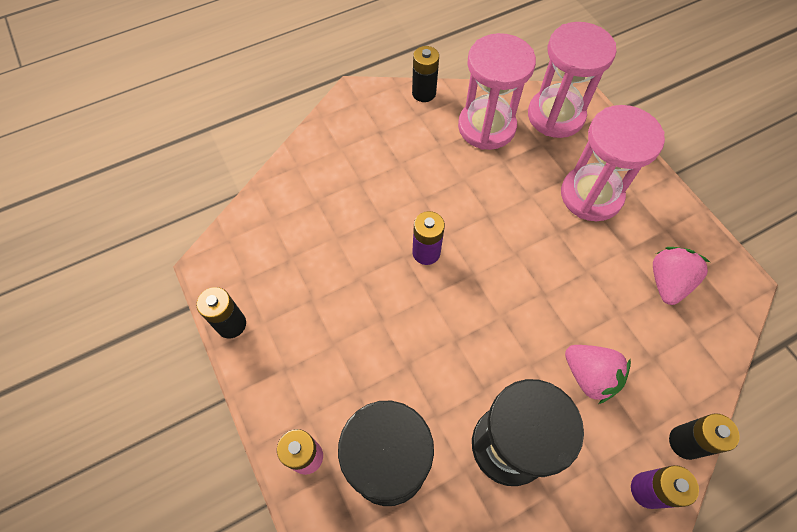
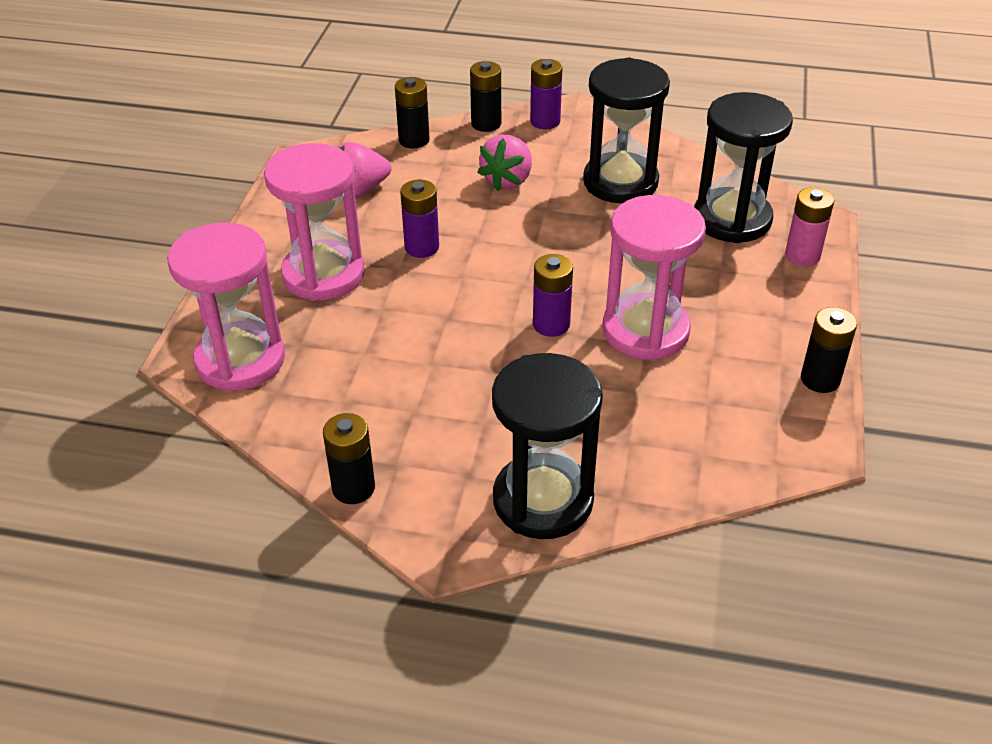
camera: 140 degrees left, 20 degrees down
(333, 142) = (543, 500): none -> black hourglass
(486, 127) = (333, 398): pink hourglass -> pink hourglass (645, 331)
(566, 259) = (422, 247): none -> purple battery
(589, 376) = (508, 180): pink strawberry -> pink strawberry turned 150 degrees counterclockwise
(706, 370) = (414, 140): none -> black battery

